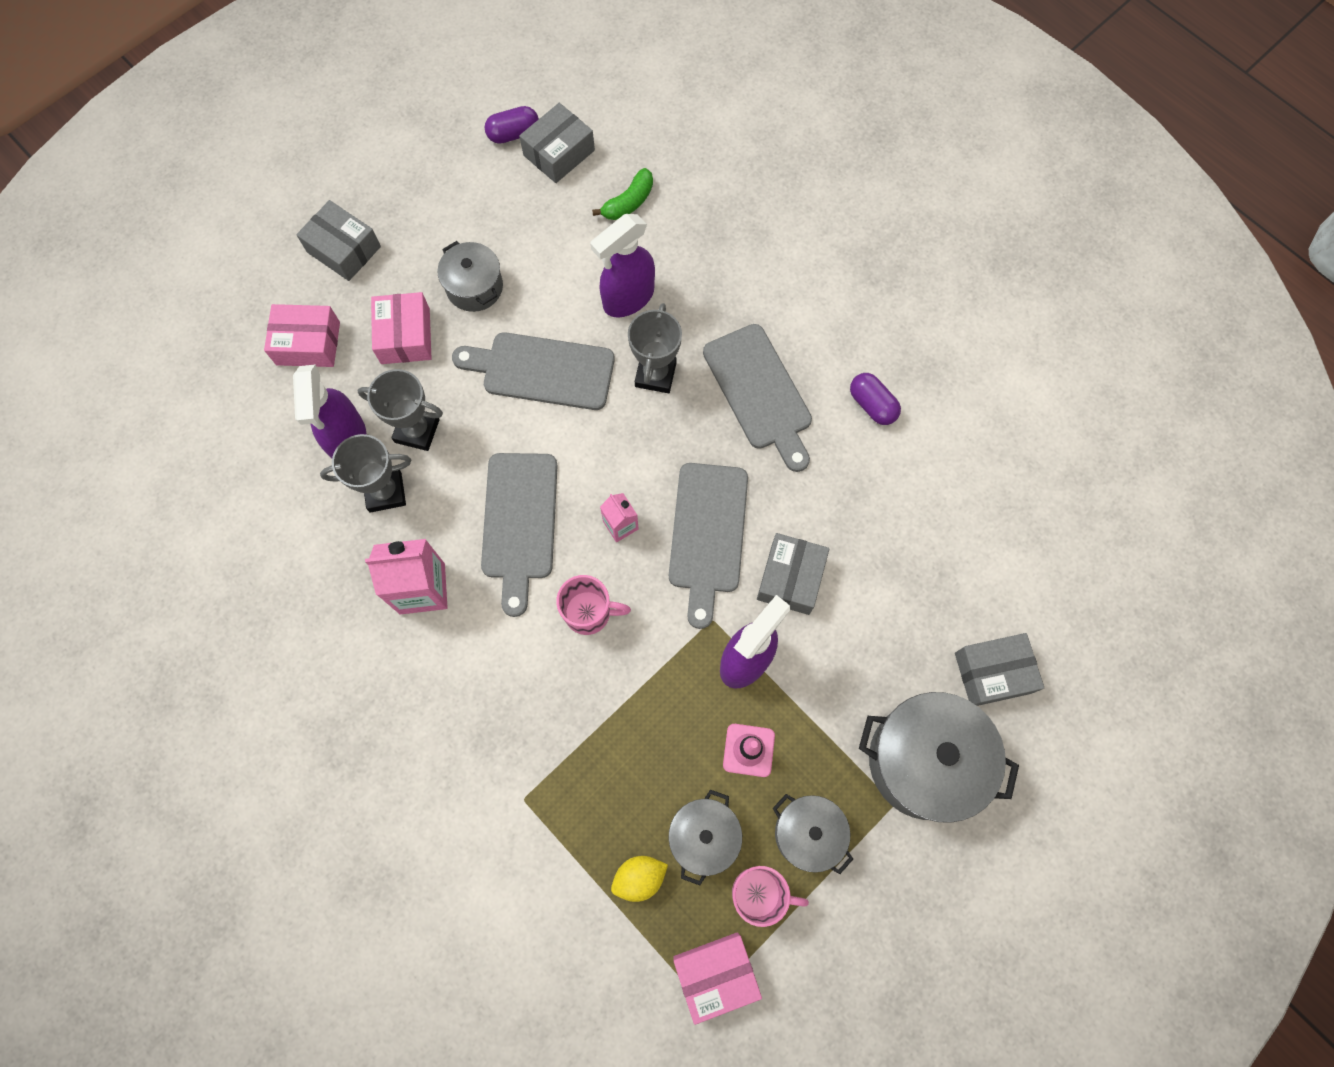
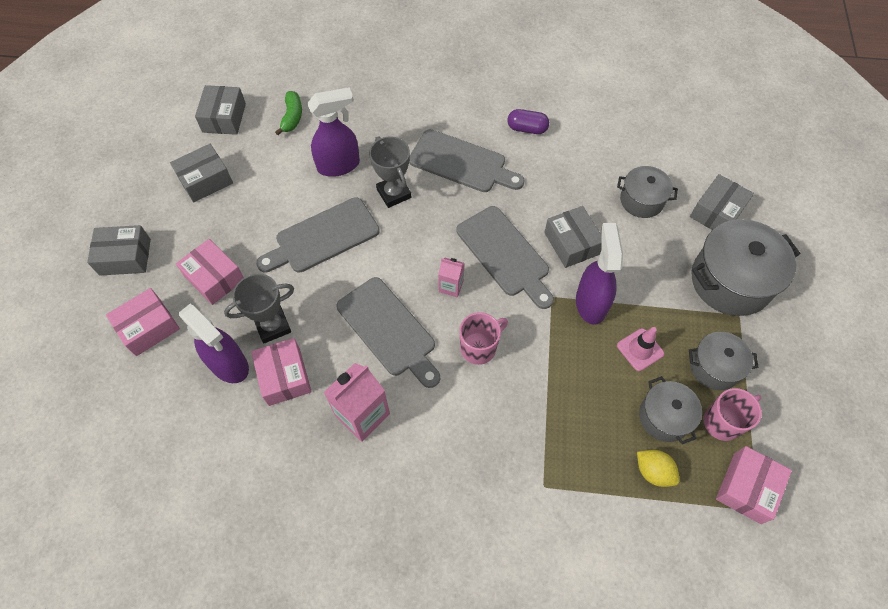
camera: 40 degrees left, 10 degrees down
(385, 492) = (284, 376): grey trophy -> pink box
(474, 287) = (236, 221): grey pot -> grey pot (641, 200)
(482, 217) = (205, 180): none -> grey box
(513, 134) = (185, 125): purple capsule -> none
(628, 298) = (339, 165): purple spray bottle -> purple spray bottle turned 120 degrees counterclockwise
(639, 877) = (653, 471): yellow lemon -> yellow lemon turned 75 degrees counterclockwise

